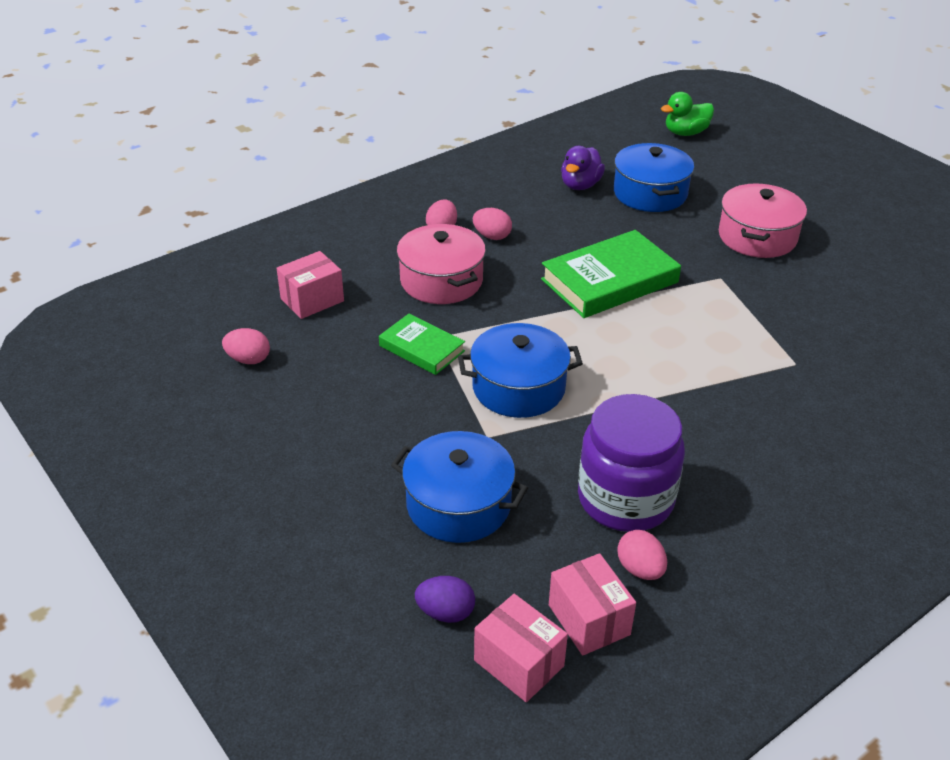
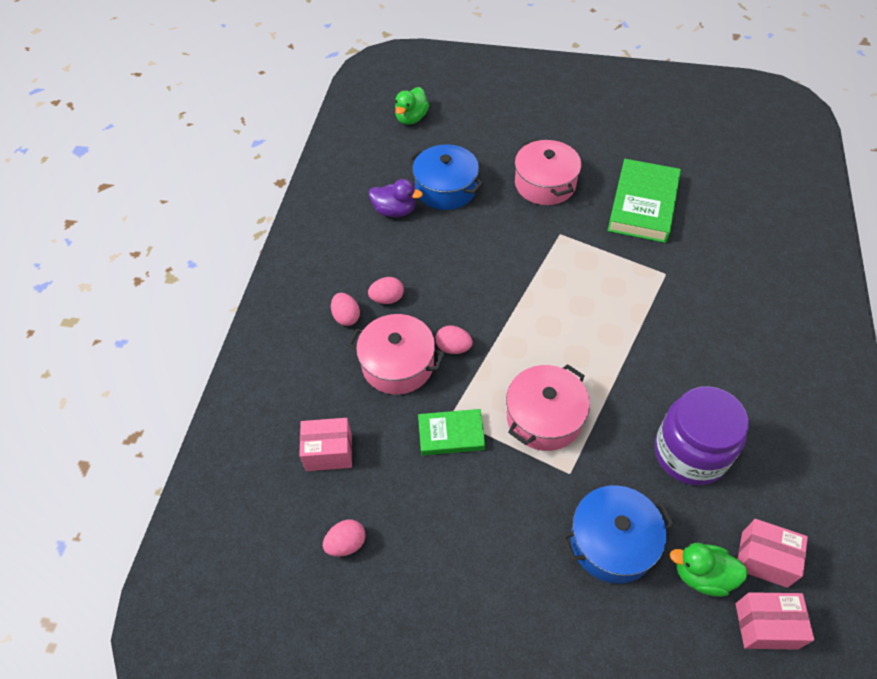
camera: 40 degrees left, 15 degrees up
(312, 300) = (329, 452): pink box -> pink box turned 75 degrees clockwise
(445, 612) = (694, 630): purple egg -> none
(509, 585) = (702, 575): none -> green duck
(518, 387) = (544, 417): blue pot -> pink pot
(580, 185) = (395, 211): purple duck -> purple duck turned 60 degrees counterclockwise
(609, 281) = (501, 284): green book -> green book (643, 205)
(640, 569) = (749, 498): pink egg -> pink egg (453, 348)

